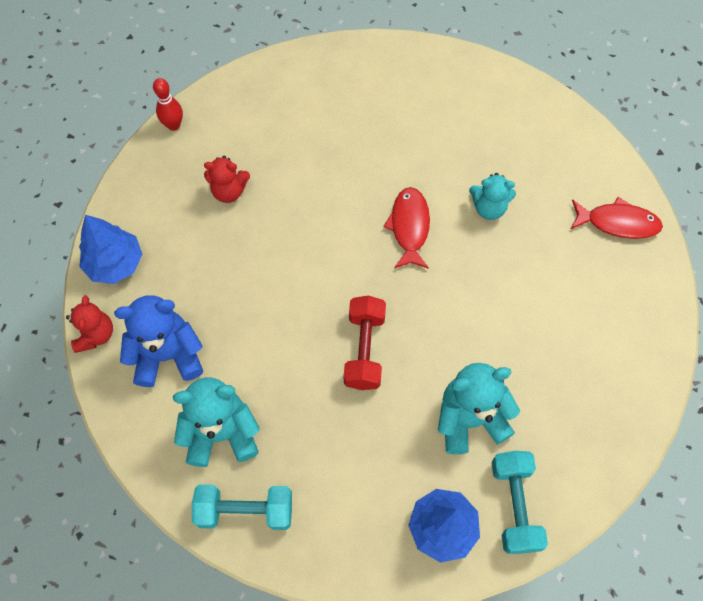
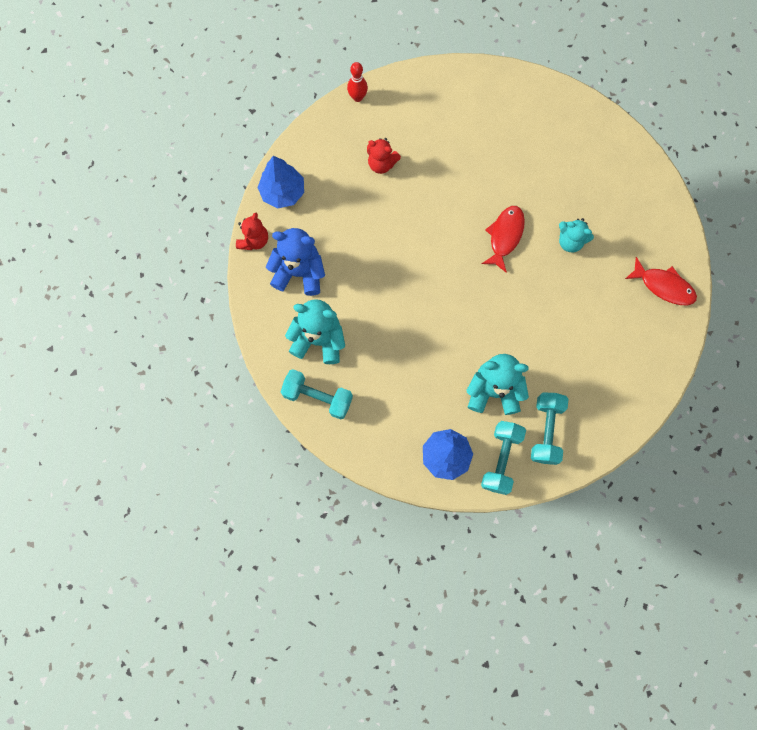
camera: 20 degrees right, 10 degrees up
(364, 349) = (438, 316): red dumbbell -> none
(555, 446) = (546, 430): none -> turquoise dumbbell

